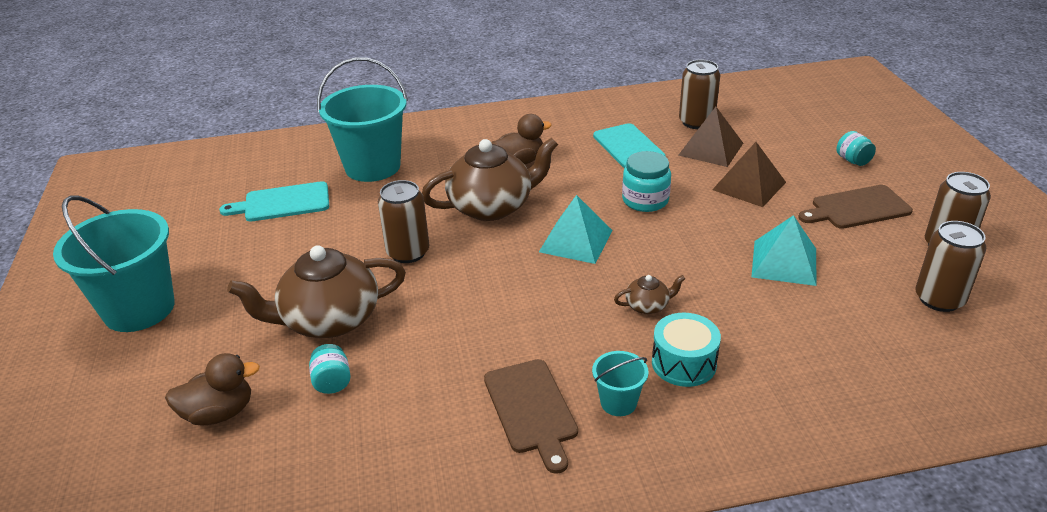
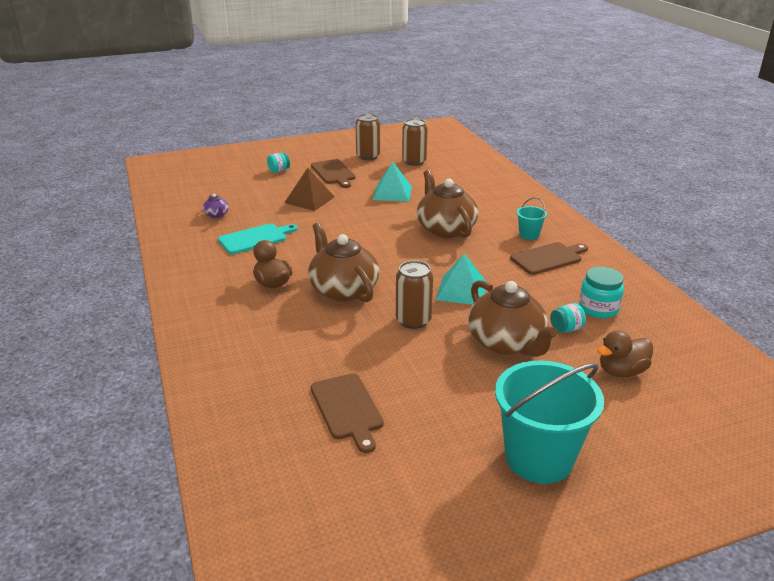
camera: 100 degrees left, 5 degrees down
(219, 413) = (621, 371): brown duck -> brown duck turned 90 degrees counterclockwise
(283, 203) = (347, 409): turquoise cutting board -> brown cutting board
(372, 166) = (276, 362): turquoise bucket -> none
(576, 241) = (383, 254): turquoise pyramid -> turquoise pyramid (461, 290)
(645, 200) = (329, 232): turquoise jar -> turquoise jar (598, 308)
(648, 306) = (445, 229): brown teapot -> brown teapot, size x2.29
(683, 363) = (490, 219): turquoise drum -> none
(696, 122) = (217, 215): brown can -> purple teapot
(710, 149) = (259, 210): brown pyramid -> none

